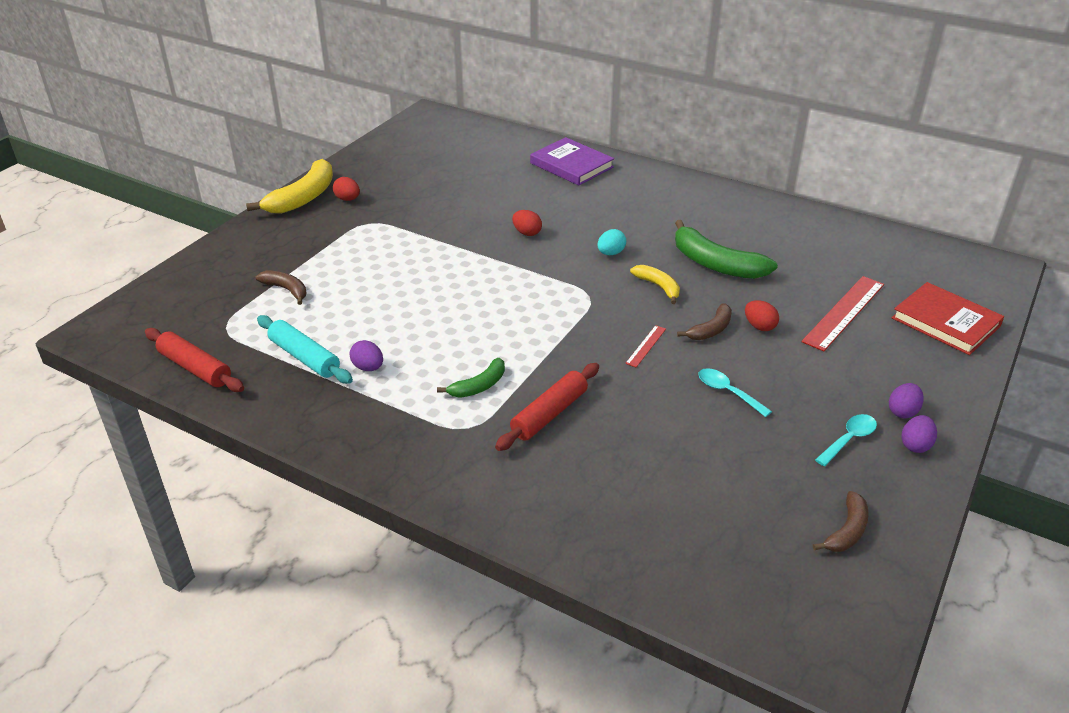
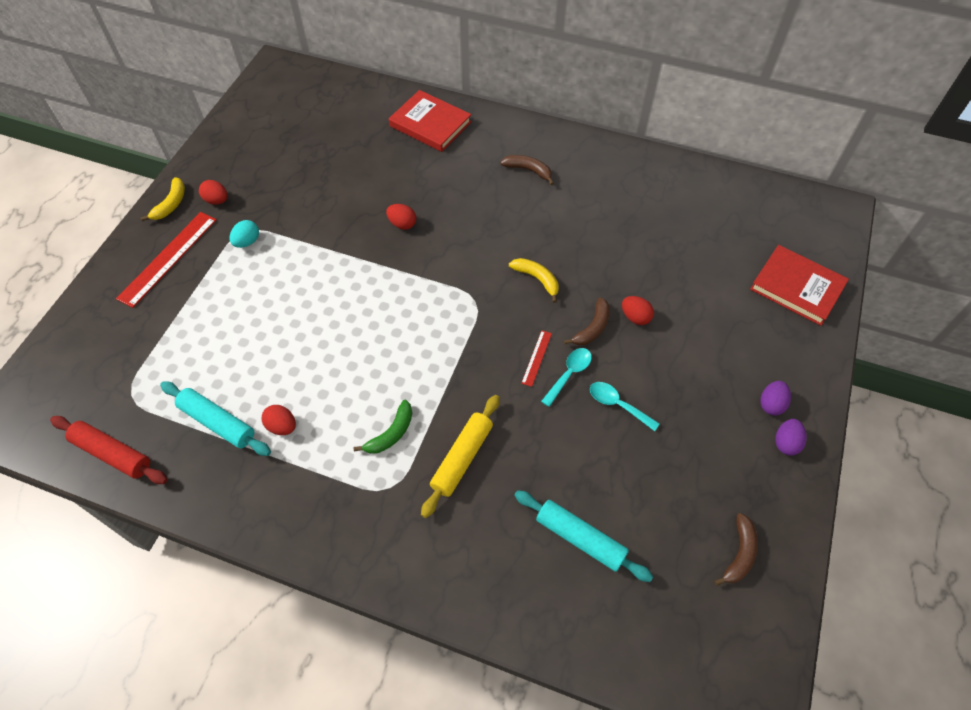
camera: 10 degrees left, 20 degrees up
(286, 290) = (181, 335): brown banana -> brown banana (529, 170)
(303, 198) = (171, 204): yellow banana -> yellow banana, size x0.55
(368, 367) = (282, 426): purple egg -> red egg
(549, 414) = (462, 458): red rolling pin -> yellow rolling pin
(571, 165) = (430, 124): purple book -> red book
(610, 253) = (486, 241): turquoise egg -> turquoise egg (247, 242)
(665, 494) = (580, 538): none -> turquoise rolling pin
(715, 264) = (585, 241): green banana -> none
(844, 312) = (707, 288): red ruler -> red ruler (168, 258)
(849, 439) = (729, 445): turquoise spoon -> turquoise spoon (569, 374)

